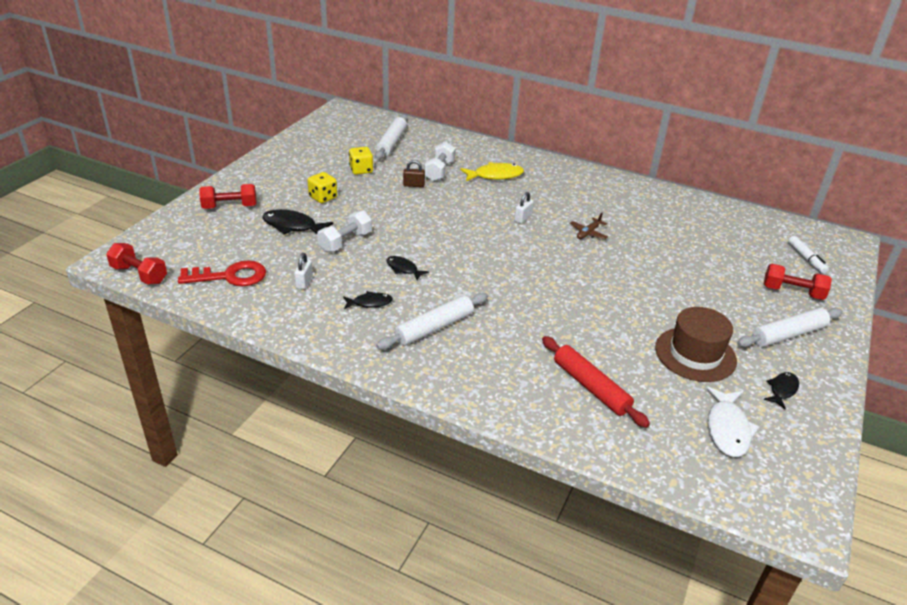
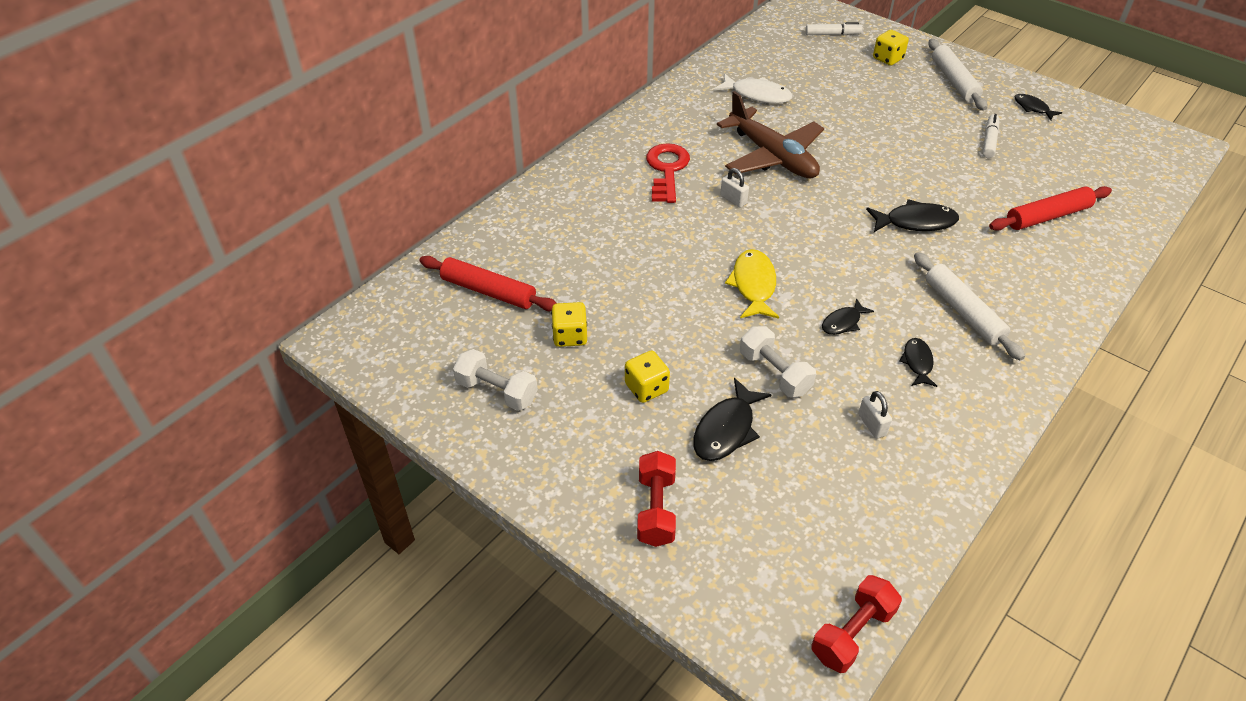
camera: 75 degrees left, 10 degrees up
(230, 276) = (858, 510): red key -> red key (667, 170)
(304, 282) = (872, 425): white padlock -> white padlock turned 45 degrees clockwise
(392, 142) = (489, 291): white rolling pin -> red rolling pin
(414, 185) = (629, 284): brown padlock -> none
(439, 171) = (594, 253): white dumbbell -> white dumbbell (497, 391)
(495, 175) = (620, 203): yellow fish -> yellow fish (753, 285)
(540, 305) = (915, 222): none -> black fish
(588, 233) = (773, 156): brown plane -> brown plane, size x2.43
(695, 354) = (989, 141): brown hat -> white marker
(727, 429) = (1089, 151): white fish -> white fish (757, 95)
(792, 292) = (888, 59): red dumbbell -> yellow dice

